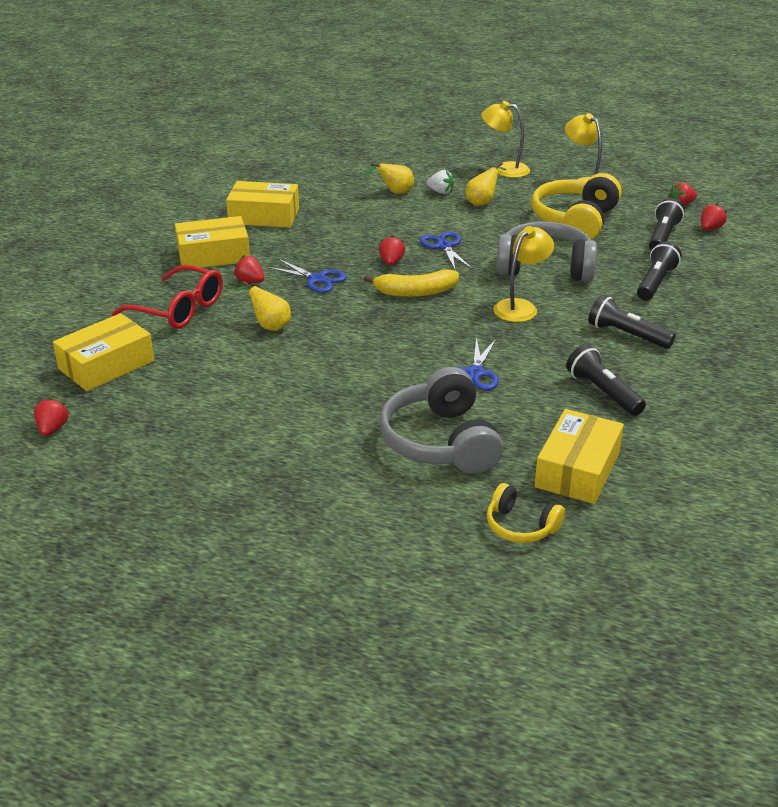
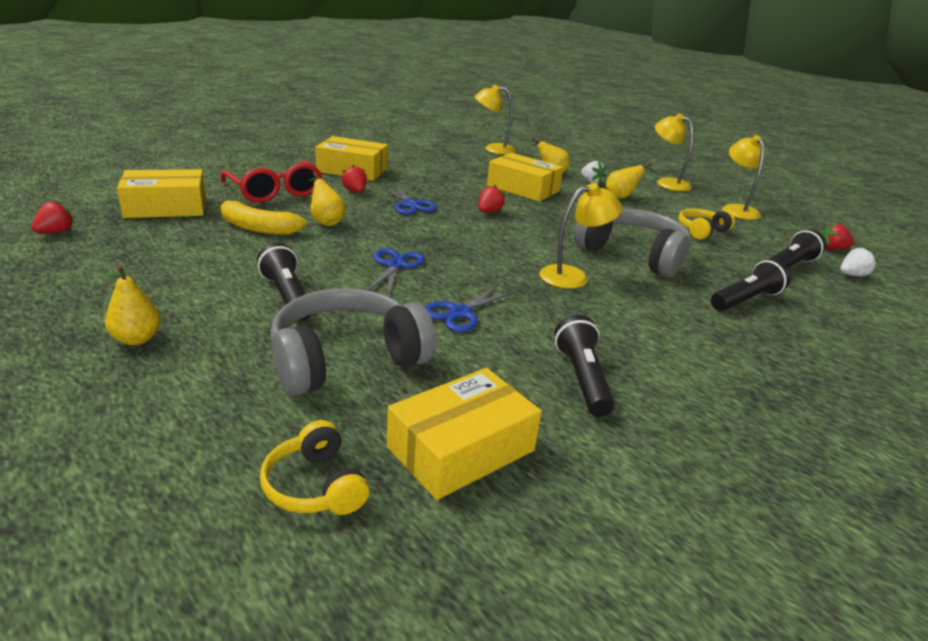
camera: 25 degrees right, 5 degrees down
(264, 216) = (424, 160): yellow box -> yellow box (523, 188)
(276, 488) = (137, 339): none -> yellow pear
(311, 177) = (493, 149): none -> yellow lamp
(415, 292) = (483, 236): yellow banana -> yellow banana (257, 228)
(440, 441) = (346, 359): grey headphones -> grey headphones turned 45 degrees clockwise
(444, 246) = (550, 214): blue scissors -> blue scissors (395, 265)
(575, 220) = (701, 231): yellow headphones -> yellow headphones, size x0.53
(627, 335) = (667, 335): black flashlight -> black flashlight (287, 296)
(710, 228) = (852, 275): red strawberry -> white strawberry

